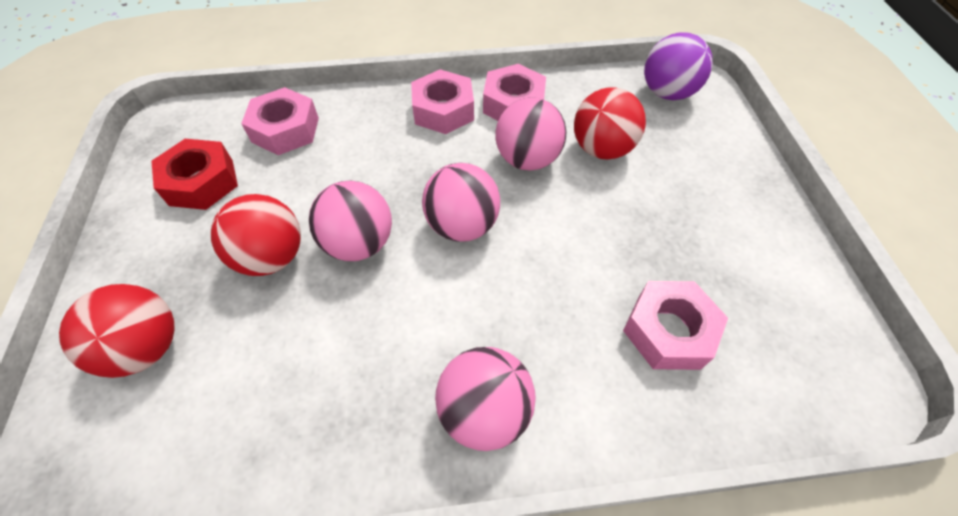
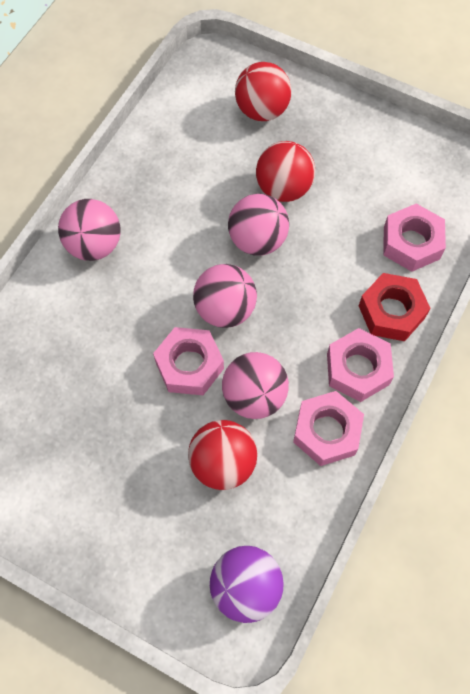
camera: 125 degrees right, 10 degrees up
(202, 182) = (386, 172): red nut -> red nut (391, 312)
(668, 331) = (52, 375): pink nut -> pink nut (189, 365)

